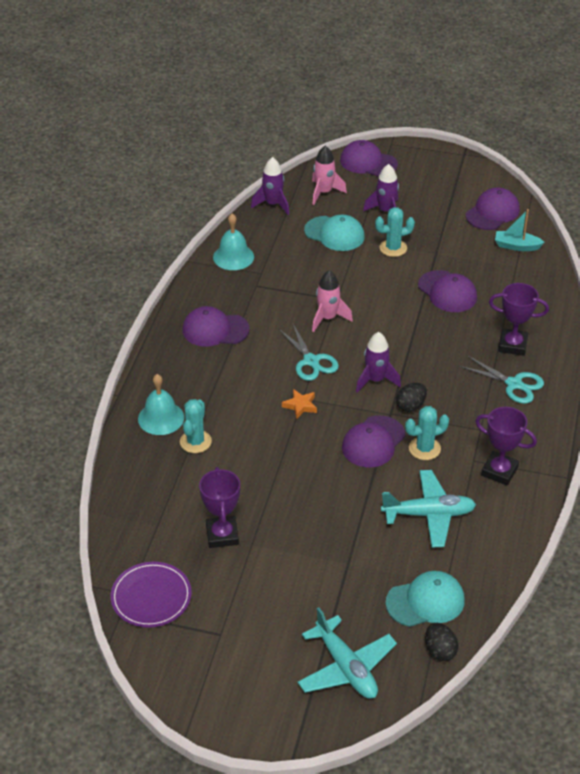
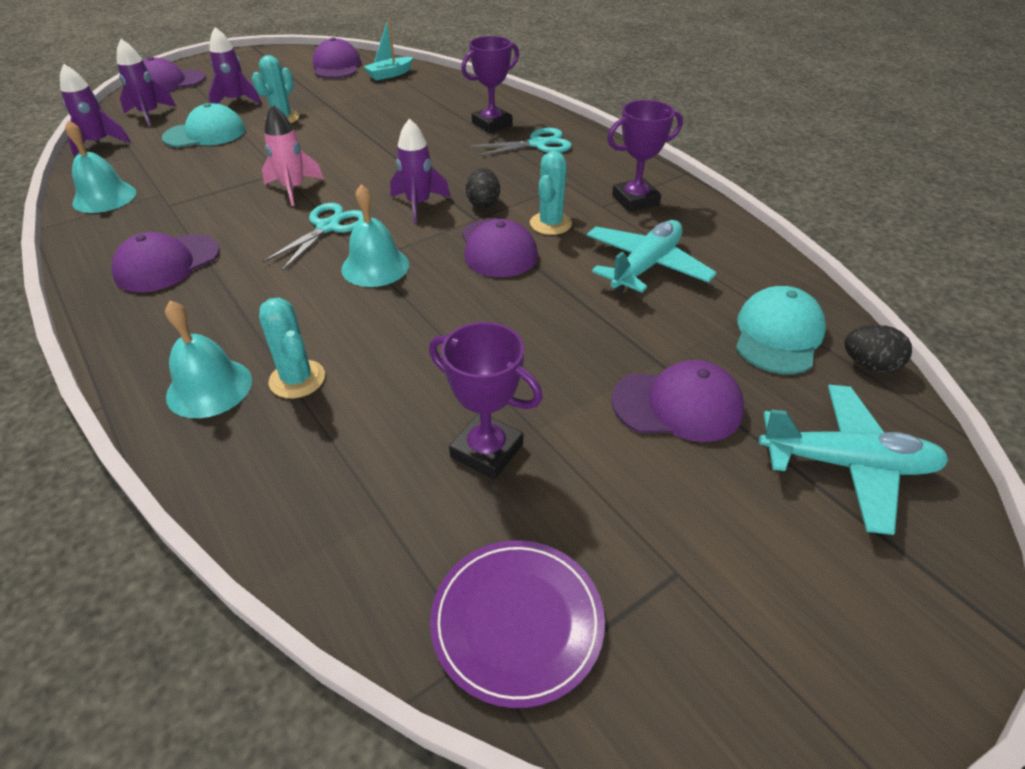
camera: 50 degrees left, 0 degrees up
(300, 406) = (375, 266): orange star -> turquoise bell
(311, 361) = (328, 227): turquoise scissors -> turquoise scissors turned 75 degrees counterclockwise
(324, 192) = (150, 115): pink rocket -> purple rocket
(447, 292) = (380, 121): purple cap -> purple cap (677, 405)

